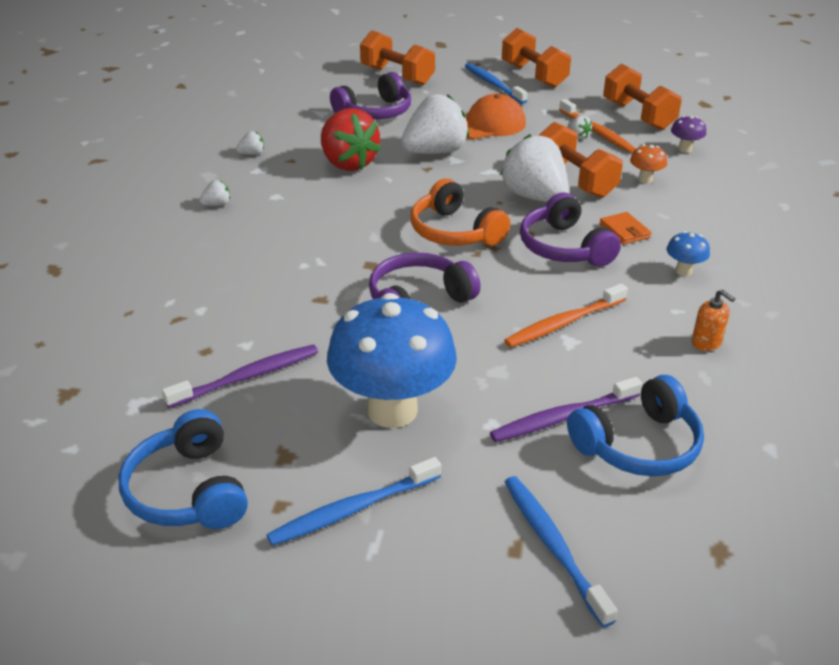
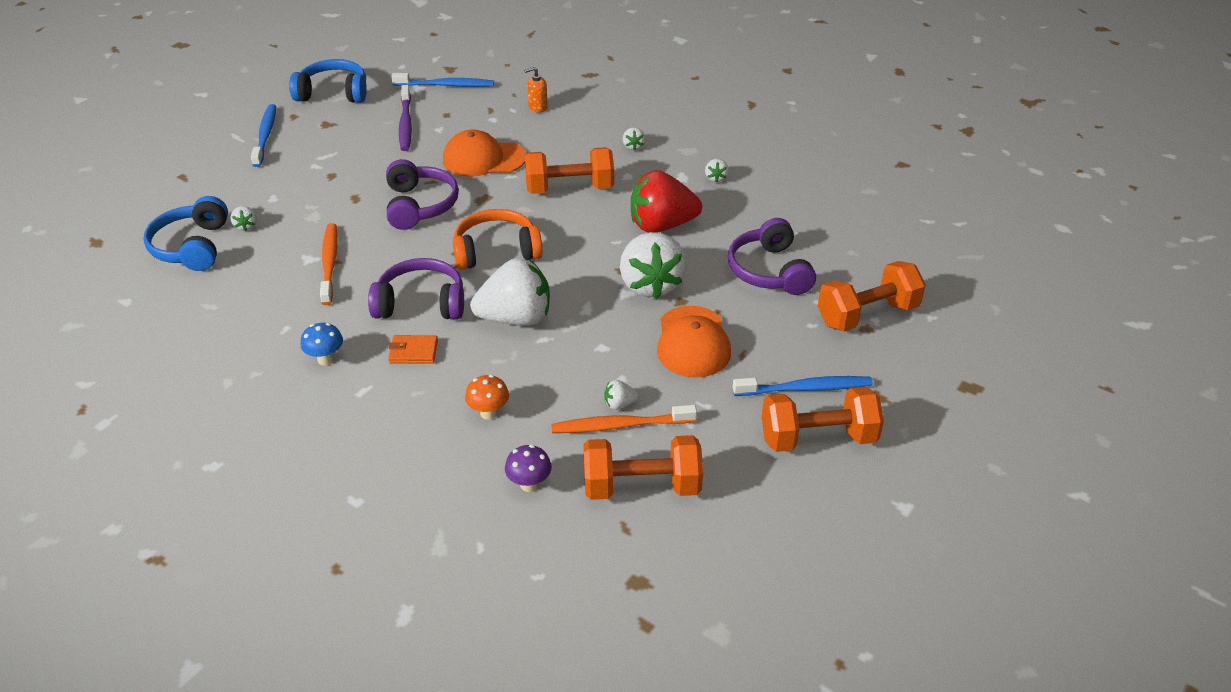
camera: 115 degrees right, 5 degrees up
(296, 288) = (484, 159): none -> orange cap
(392, 410) = (323, 166): blue mushroom -> none
(552, 545) = (169, 188): blue toothbrush -> blue toothbrush (446, 85)
(562, 418) = (246, 226): purple toothbrush -> white strawberry
(575, 180) = (527, 359): orange dumbbell -> orange dumbbell (569, 189)
(706, 342) = (237, 325): orange soap dispenser -> orange soap dispenser (537, 107)

